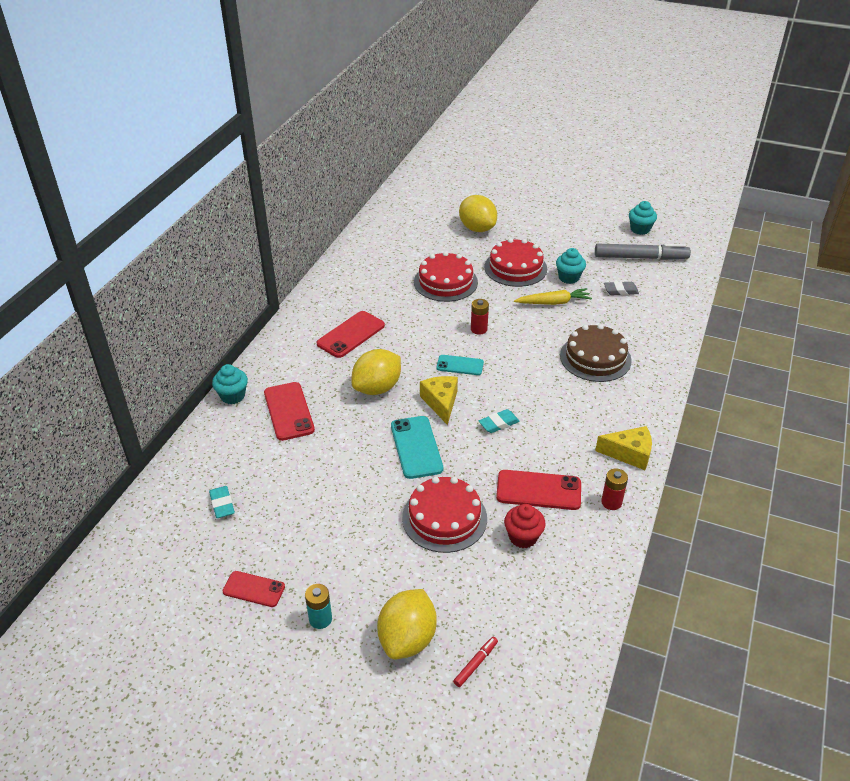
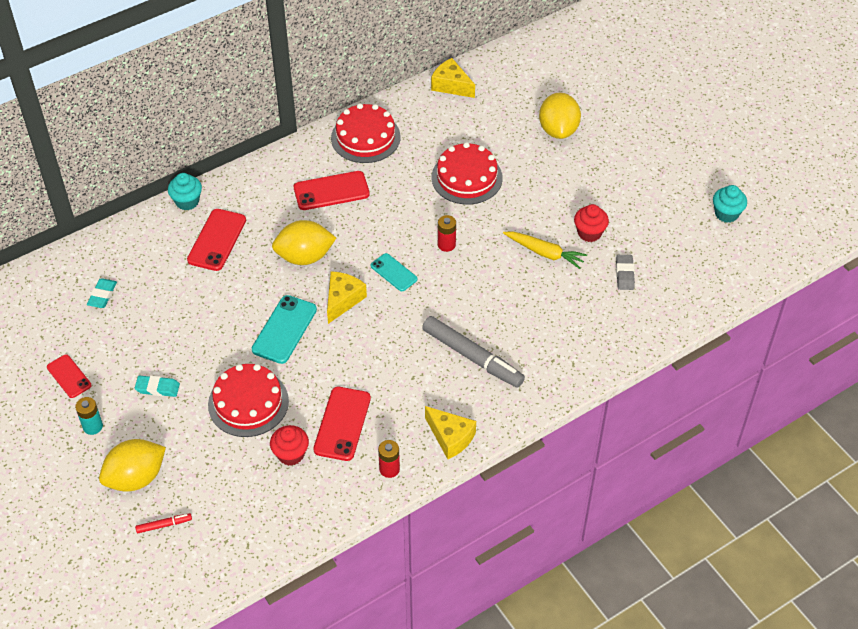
camera: 35 degrees right, 10 degrees up
(371, 233) = (451, 85): none -> yellow cheese
(498, 423) = (370, 346): turquoise eraser -> turquoise eraser (157, 388)
(515, 268) = (549, 195): red cake -> red cake (365, 137)
(538, 490) = (342, 424): red phone -> red phone turned 60 degrees clockwise
(569, 277) = (589, 233): turquoise cupcake -> red cupcake
(595, 358) = (521, 331): brown cake -> none
(620, 291) = (624, 274): grey eraser -> grey eraser turned 60 degrees clockwise
(640, 257) = (688, 247): grey marker -> grey marker (472, 357)

